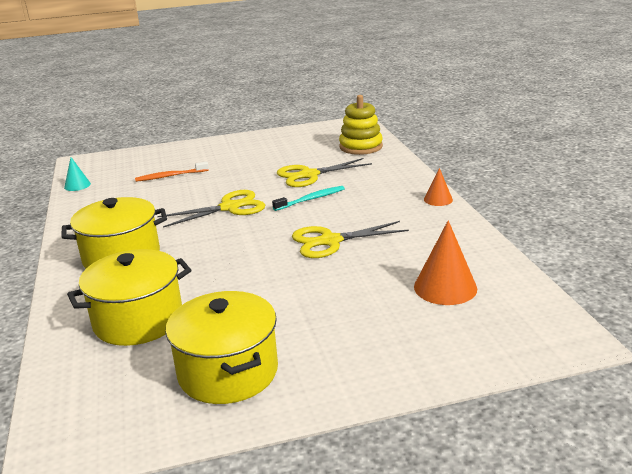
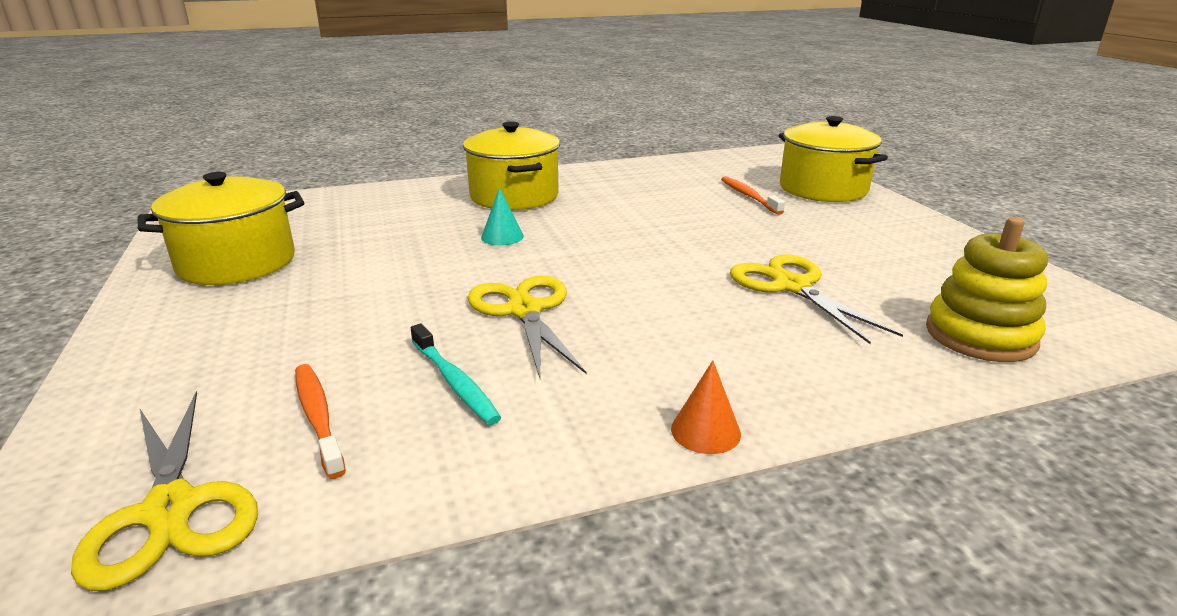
camera: 85 degrees right, 0 degrees up
(77, 185) = (705, 159): turquoise cone -> turquoise cone (502, 237)
(138, 320) = (372, 216): yellow pot -> yellow pot (823, 189)
(230, 207) = (648, 236): yellow scissors -> yellow scissors (171, 510)
(311, 199) = (685, 291): turquoise toothbrush -> turquoise toothbrush (454, 382)
(445, 287) = (318, 417): orange cone -> orange toothbrush

